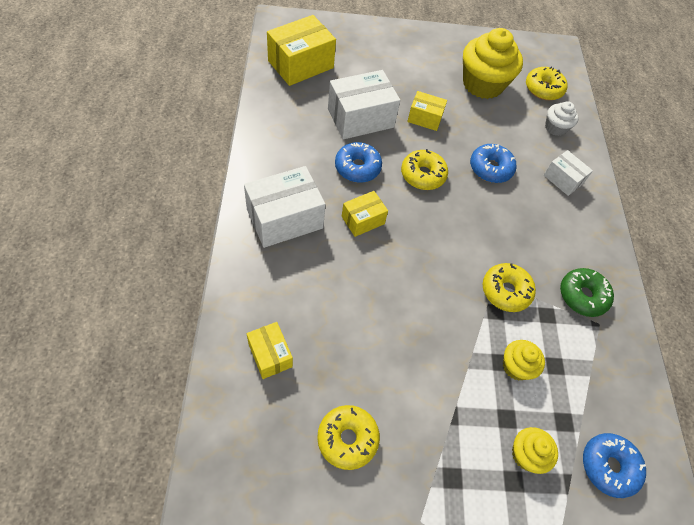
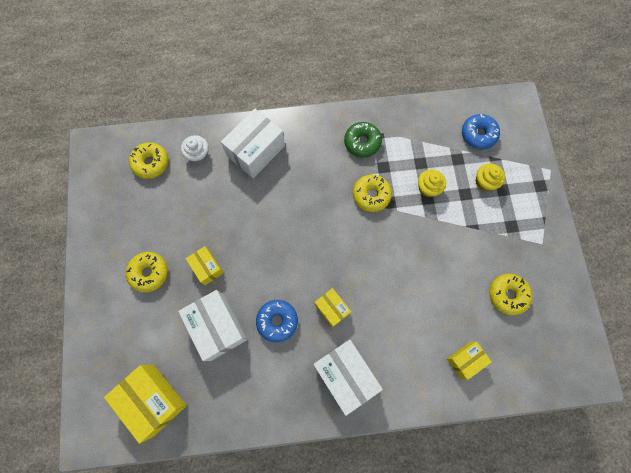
camera: 90 degrees left, 15 degrees up
(423, 175) = (274, 264): yellow donut -> yellow donut (149, 273)
(425, 118) = (207, 267): yellow box -> yellow box turned 45 degrees counterclockwise
(482, 84) = (153, 217): yellow cupcake -> none
(490, 168) = (255, 208): blue donut -> none
(563, 179) = (256, 151): white box -> white box, size x1.78

